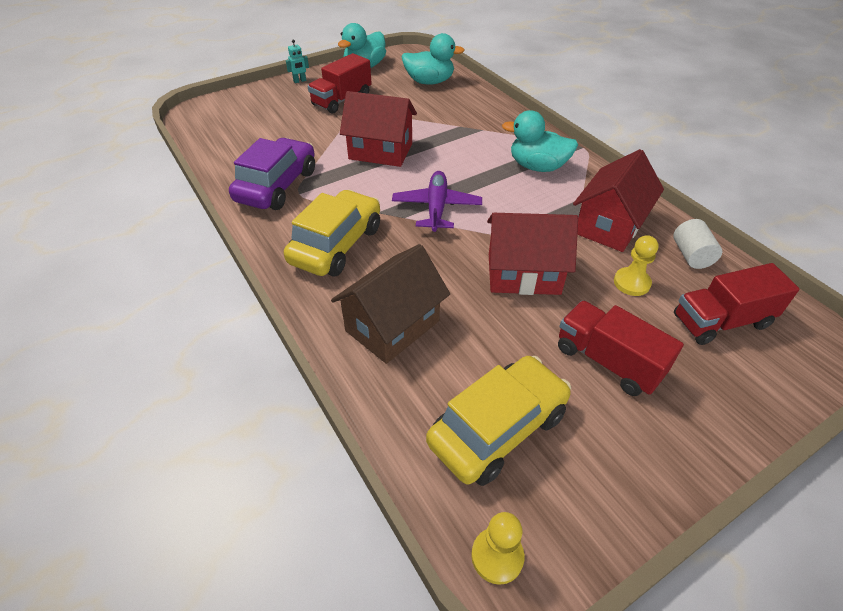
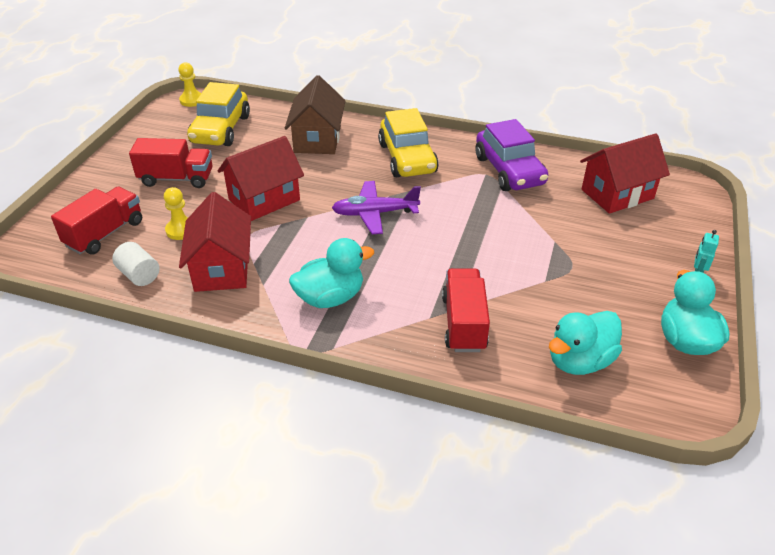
camera: 140 degrees right, 5 degrees down
(342, 100) = (614, 274): red truck -> red truck (464, 323)
(380, 151) = (485, 237): red house -> red house (617, 194)
(436, 207) = (374, 213): purple plane -> purple plane turned 120 degrees clockwise

